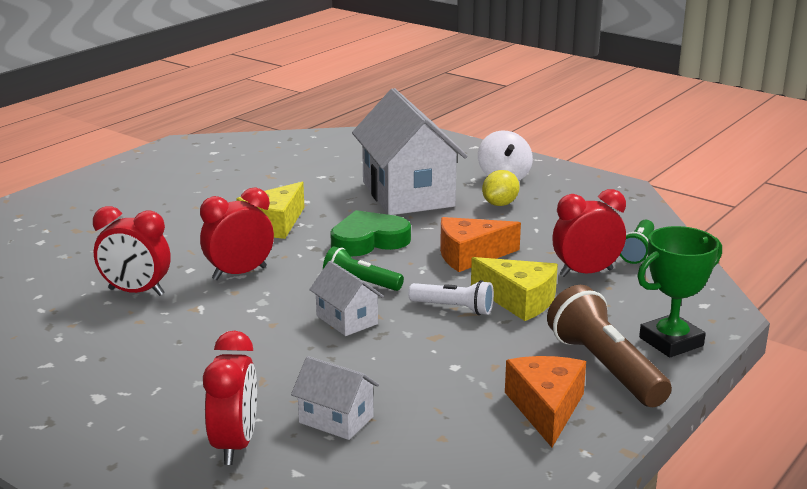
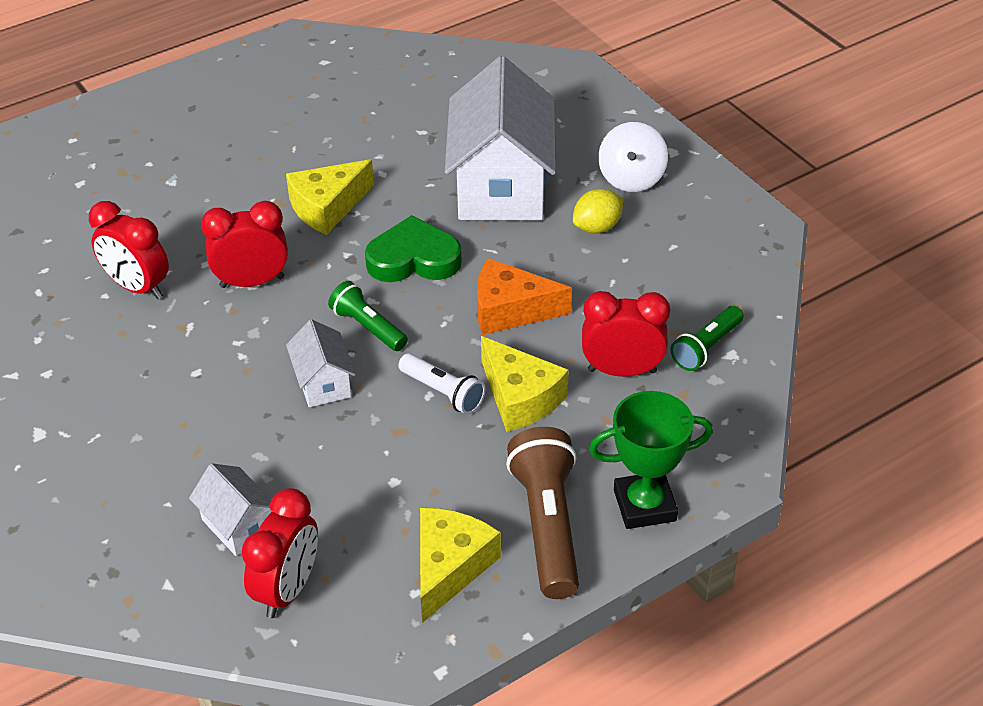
camera: 20 degrees right, 20 degrees up
(235, 445) = (130, 533): red clock -> red clock (287, 589)
(546, 408) = (449, 567): orange cheese -> yellow cheese

